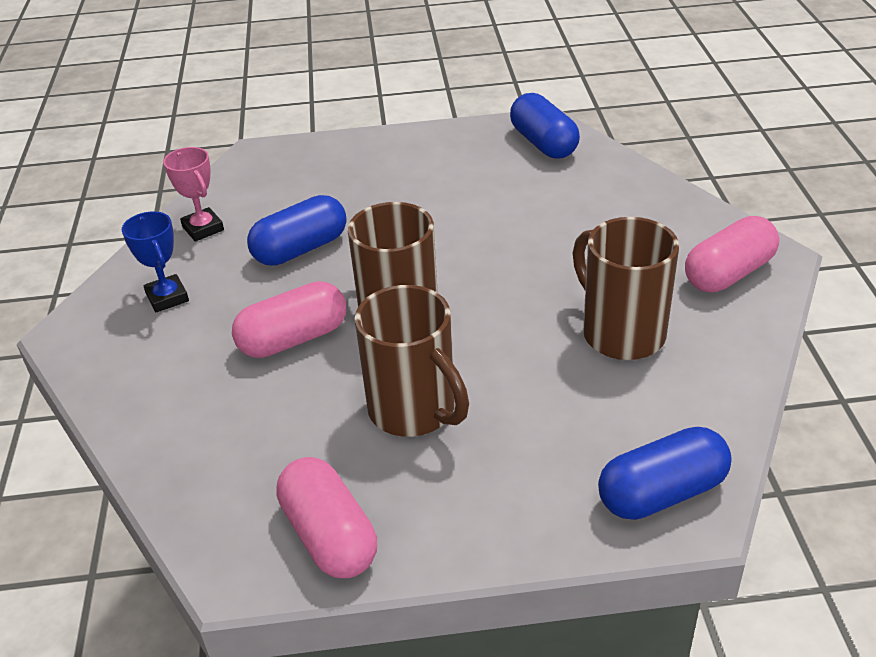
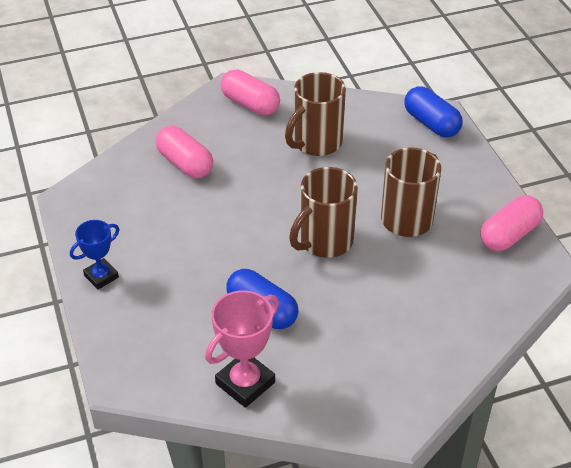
camera: 105 degrees left, 5 degrees up
(167, 297) = (338, 376): blue trophy -> blue trophy (101, 276)
(203, 228) = (245, 383): pink trophy -> pink trophy, size x1.55
(293, 339) = (363, 289): pink capsule -> pink capsule (185, 164)
(543, 143) = (99, 195): blue capsule -> none

